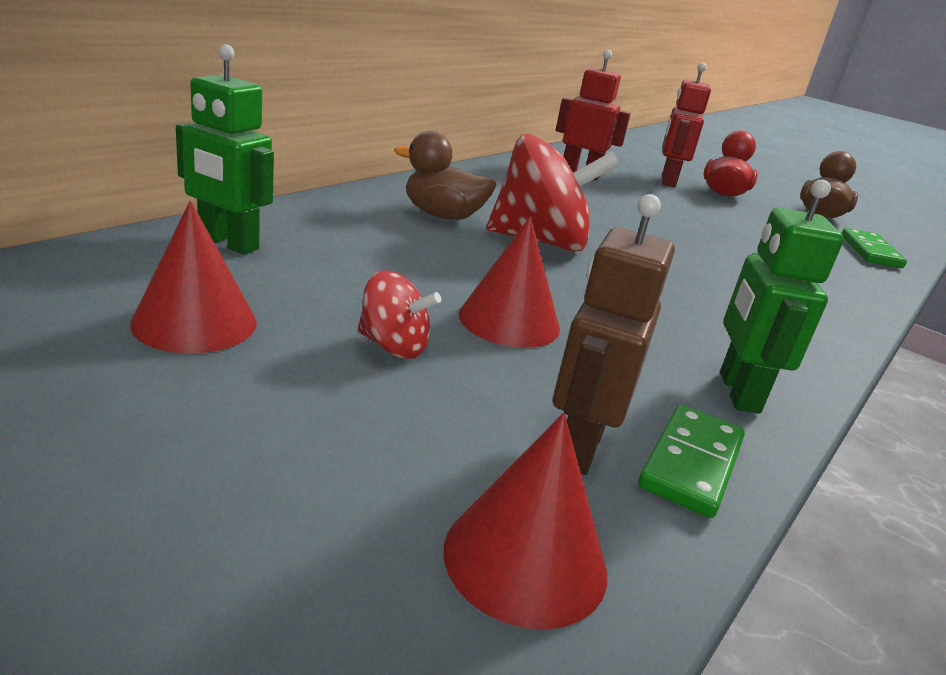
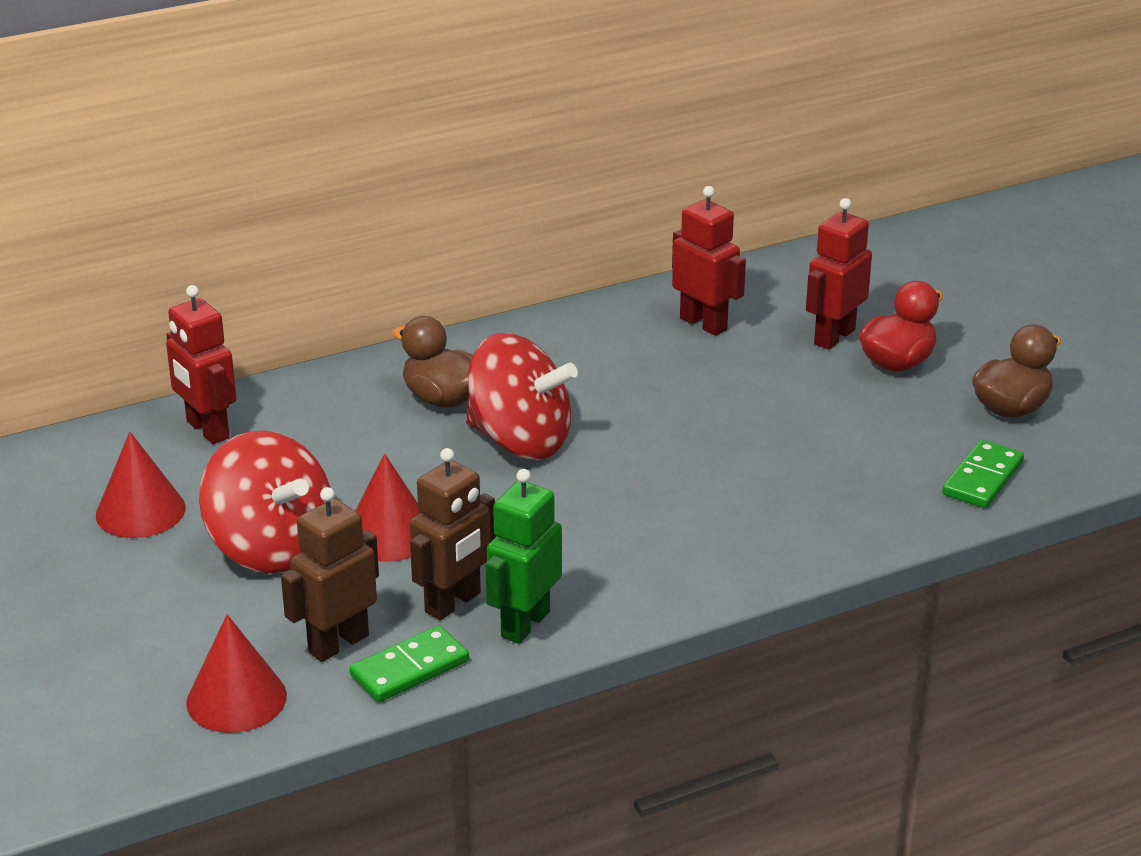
camera: 30 degrees right, 5 degrees up
(228, 243) = (207, 430): green robot -> red robot
(393, 346) = (270, 547): red spinning top -> red spinning top, size x1.98
(647, 380) = (453, 603): none -> brown robot

